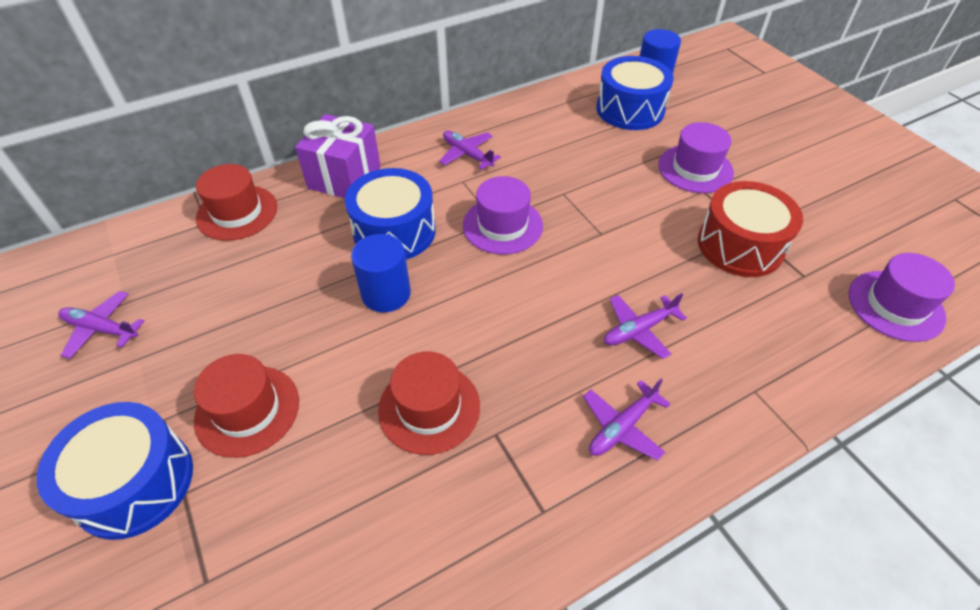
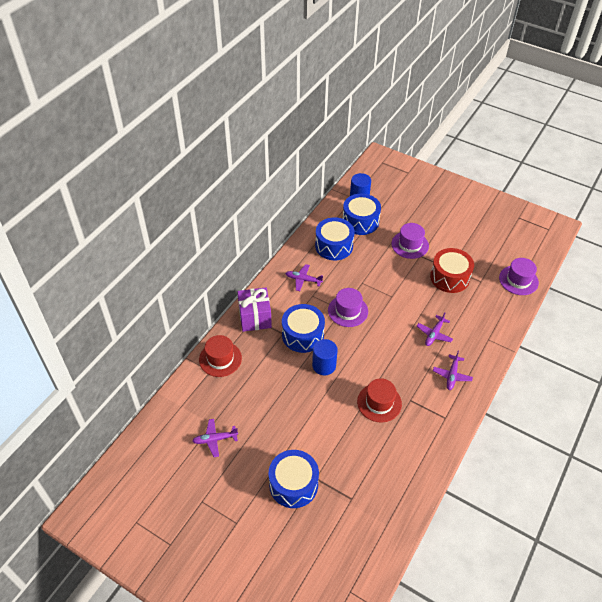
camera: 30 degrees left, 0 degrees up
(247, 410) = (311, 438): red hat -> none
(557, 127) = (334, 246): none -> blue drum

